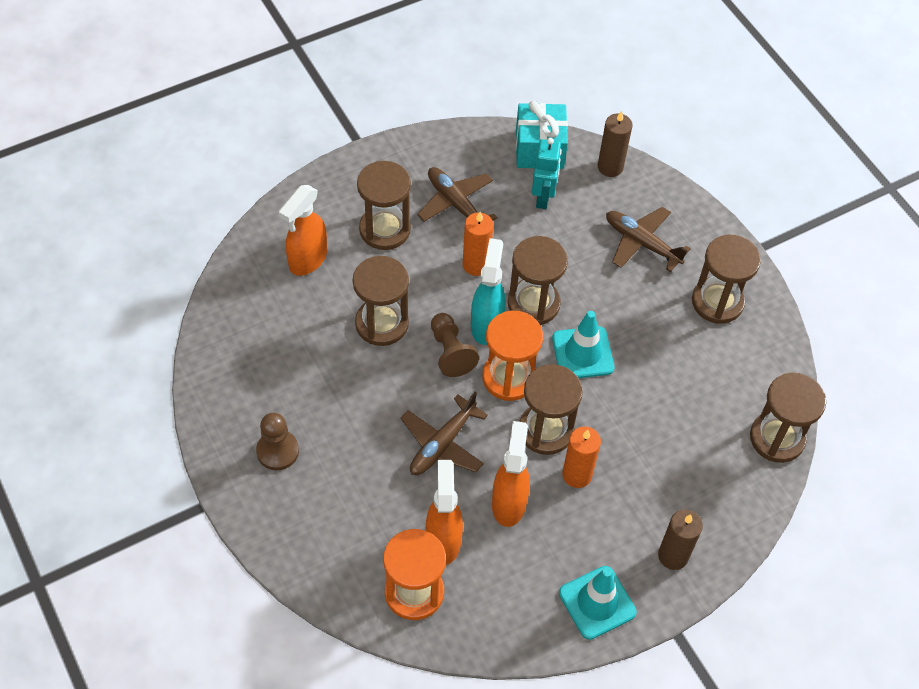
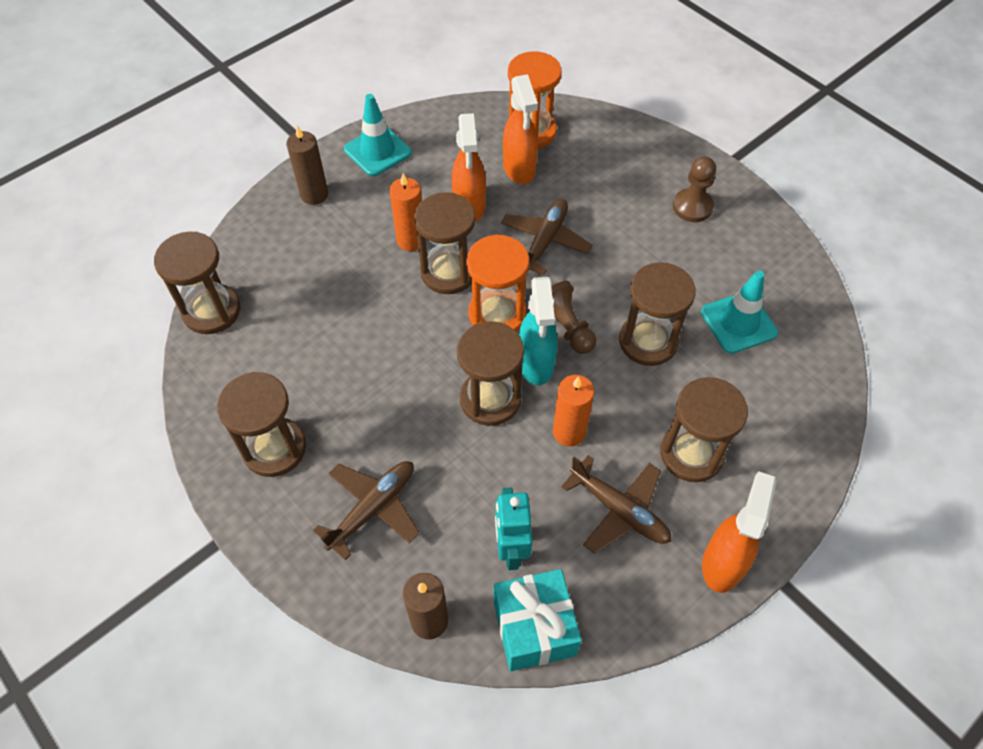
camera: 170 degrees right, 0 degrees up
(307, 260) = (761, 395): orange spray bottle -> orange spray bottle (722, 563)
(582, 353) = (424, 355): turquoise traffic cone -> turquoise traffic cone (738, 323)
(641, 243) = (373, 508): brown plane -> brown plane turned 75 degrees counterclockwise

